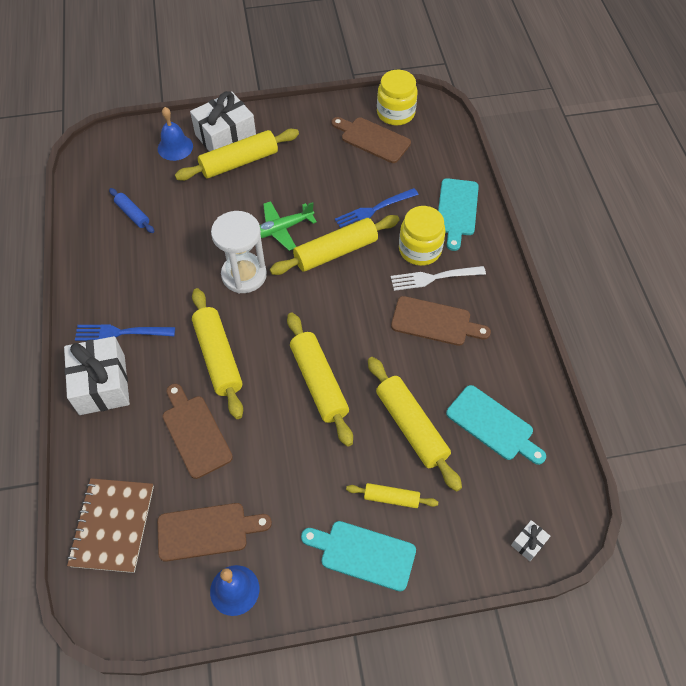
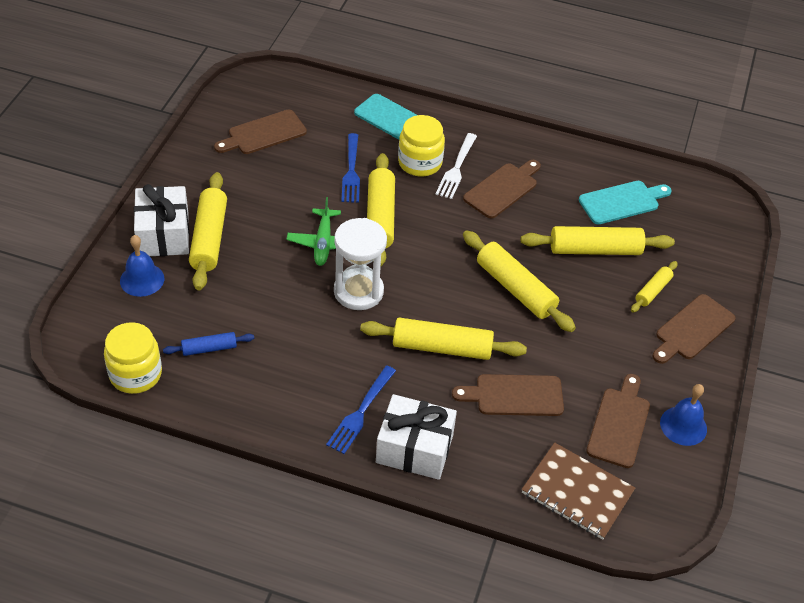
camera: 65 degrees left, 10 degrees down
(319, 383) = (515, 289): yellow rolling pin -> yellow rolling pin turned 45 degrees clockwise
(363, 554) = (692, 329): turquoise cutting board -> brown cutting board
(395, 113) = (245, 104): yellow jar -> yellow jar (135, 374)
(528, 543) = (731, 231): white gift -> none

